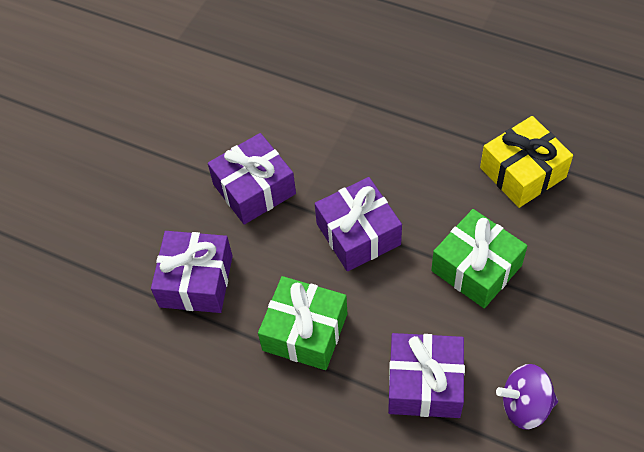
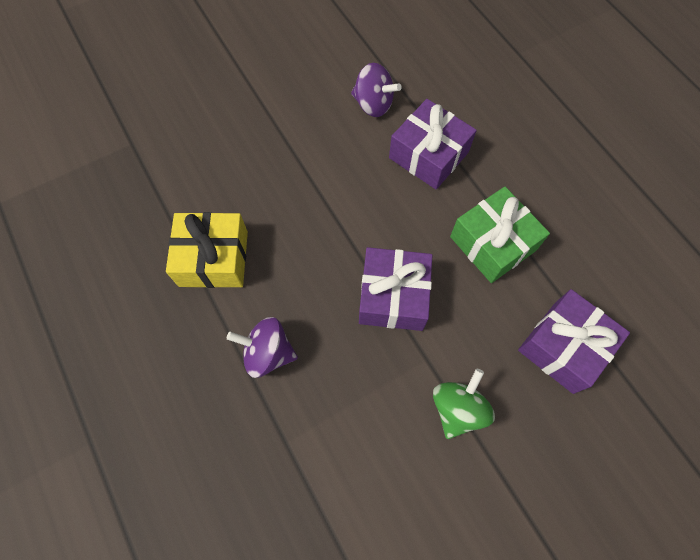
camera: 150 degrees left, 10 degrees up
(254, 189) = (457, 409): purple gift -> green spinning top
(418, 139) = (268, 353): none -> purple spinning top
(476, 268) = (323, 207): green gift -> none

